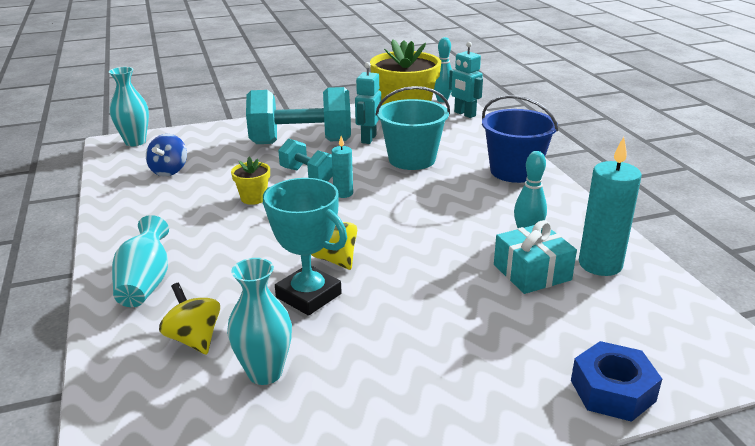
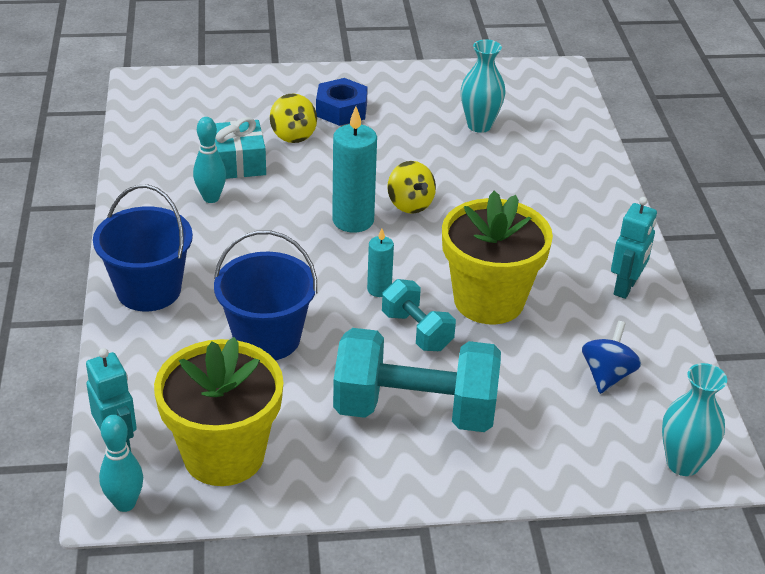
camera: 170 degrees left, 10 degrees up
(145, 283) = (587, 208): turquoise vase -> none
(194, 339) = (534, 155): yellow spinning top -> yellow spinning top (293, 135)
(253, 198) = (489, 300): yellow flower pot -> yellow flower pot, size x2.27
(308, 295) = (440, 174): turquoise trophy -> none
(368, 139) = (309, 400): turquoise robot -> turquoise robot (625, 287)
(412, 159) = (267, 338): turquoise bucket -> blue bucket
(600, 264) = (171, 160): turquoise candle -> turquoise candle (353, 220)
(612, 390) = (251, 81): blue nut -> blue nut (341, 110)

